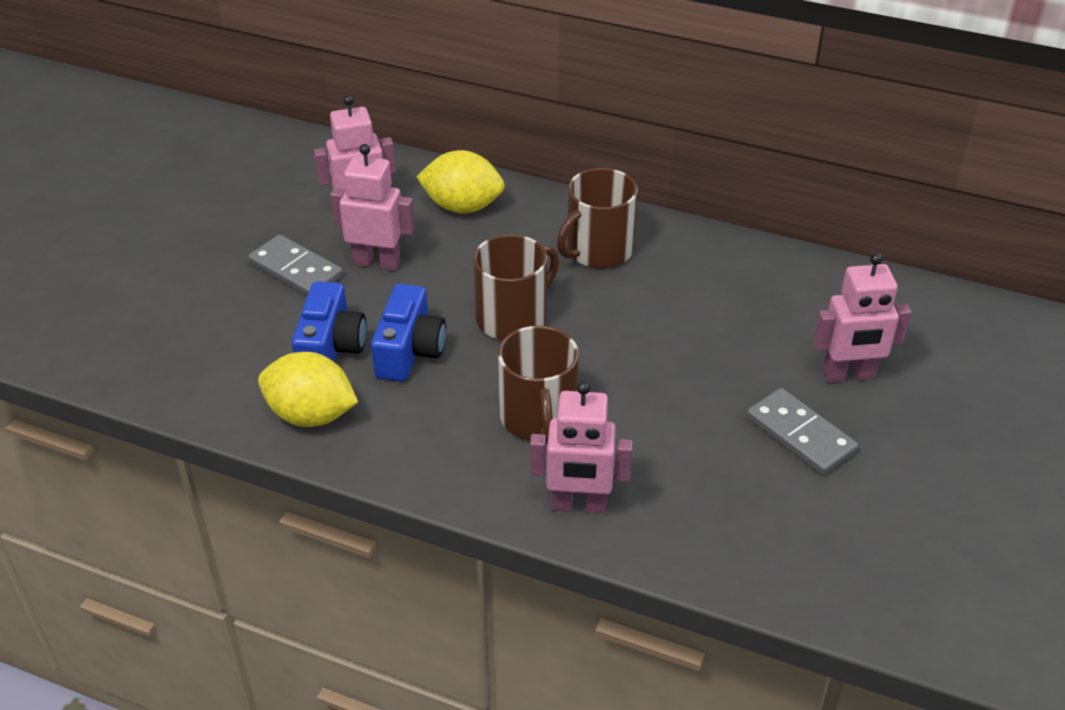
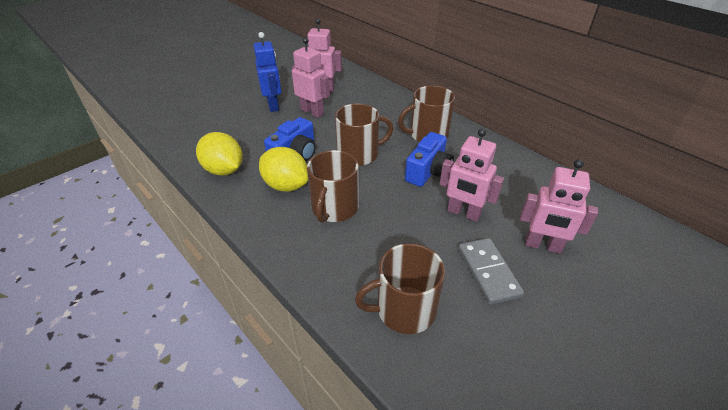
camera: 25 degrees right, 0 degrees up
(296, 270) = (273, 105): grey domino -> blue robot
(331, 348) = (259, 142): blue camera -> blue camera (428, 171)
(462, 207) = (372, 98): yellow lemon -> yellow lemon (286, 185)
(578, 505) = (320, 265): pink robot -> pink robot (463, 213)
(725, 520) = (404, 309): none -> brown mug

